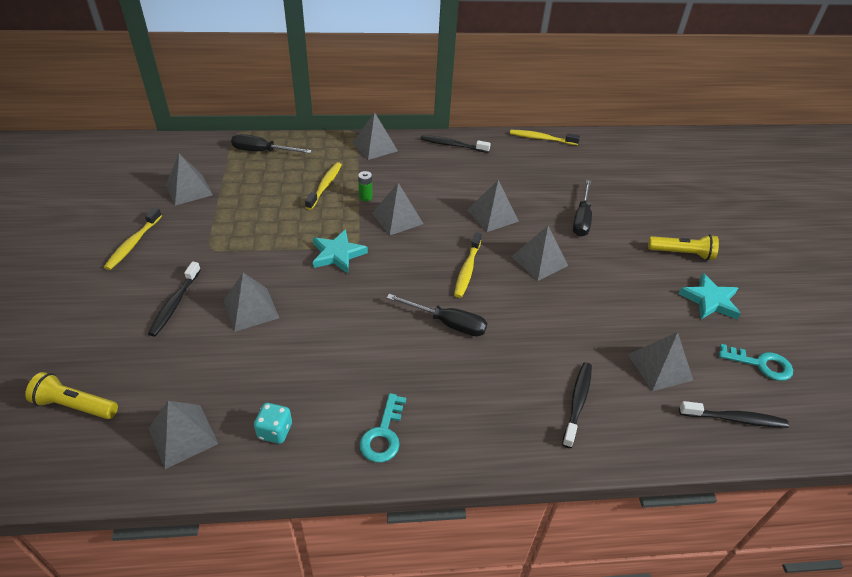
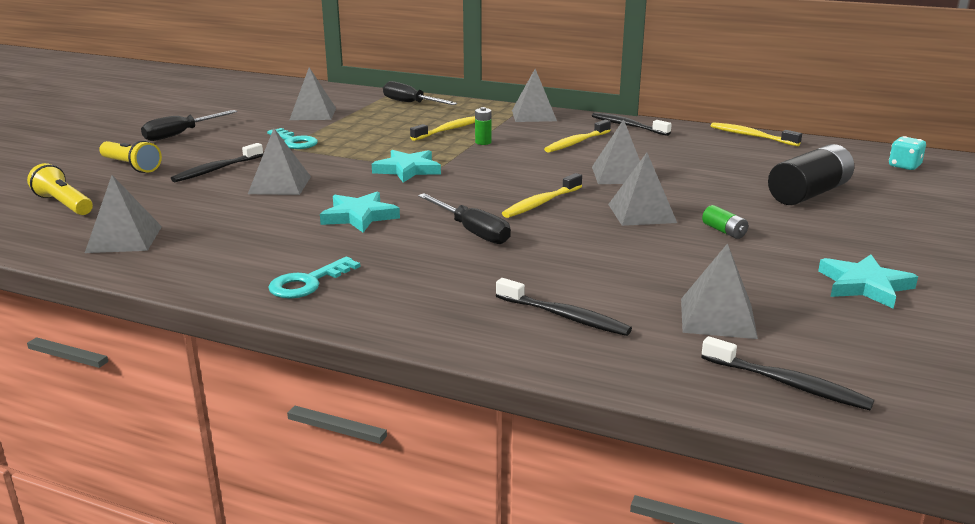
camera: 30 degrees right, 20 degrees down
(133, 243) = (225, 133): yellow toothbrush -> yellow toothbrush (576, 143)
(275, 431) = (206, 256): turquoise dice -> turquoise dice (904, 166)
(351, 332) = (359, 216): none -> turquoise star
(397, 218) = (501, 159): grey pyramid -> none
(577, 402) = (564, 316): black toothbrush -> black toothbrush turned 75 degrees clockwise
(581, 219) = (738, 195): black screwdriver -> black screwdriver (181, 134)
(601, 266) = (724, 231): none -> green battery
(619, 204) = (809, 193): none -> black battery
(682, 253) = (862, 243): yellow flashlight -> yellow flashlight (131, 166)
(761, 364) = (890, 351): turquoise key -> turquoise key (294, 142)

